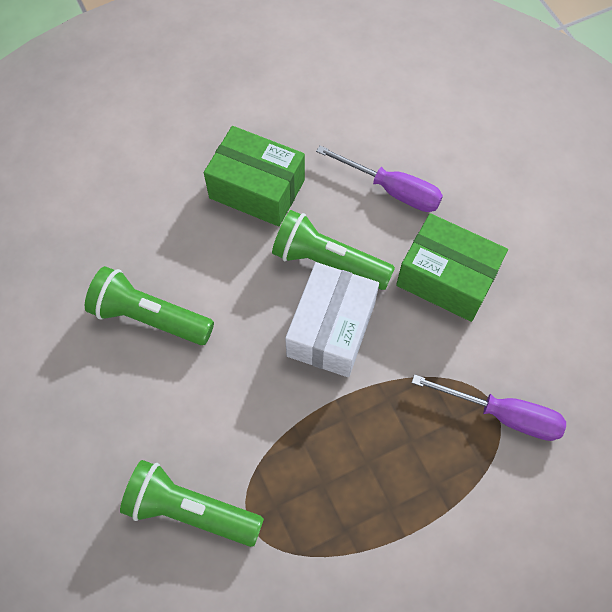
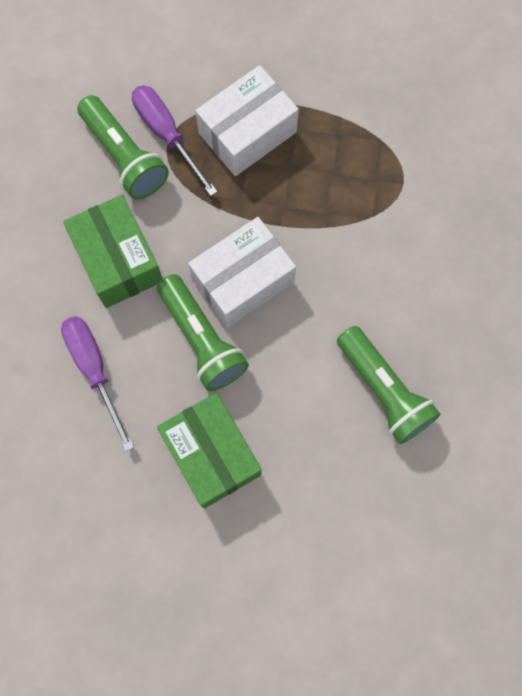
camera: 145 degrees left, 10 degrees up
(190, 510) = (440, 217): green flashlight -> green flashlight (124, 157)
(433, 469) = (247, 133): none -> white box

